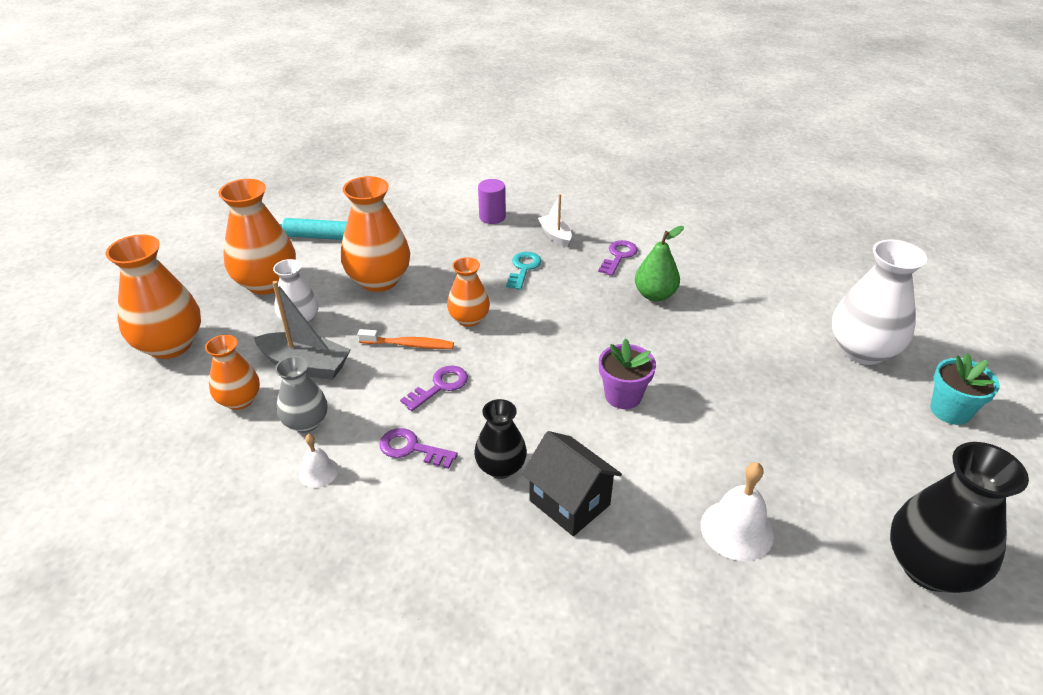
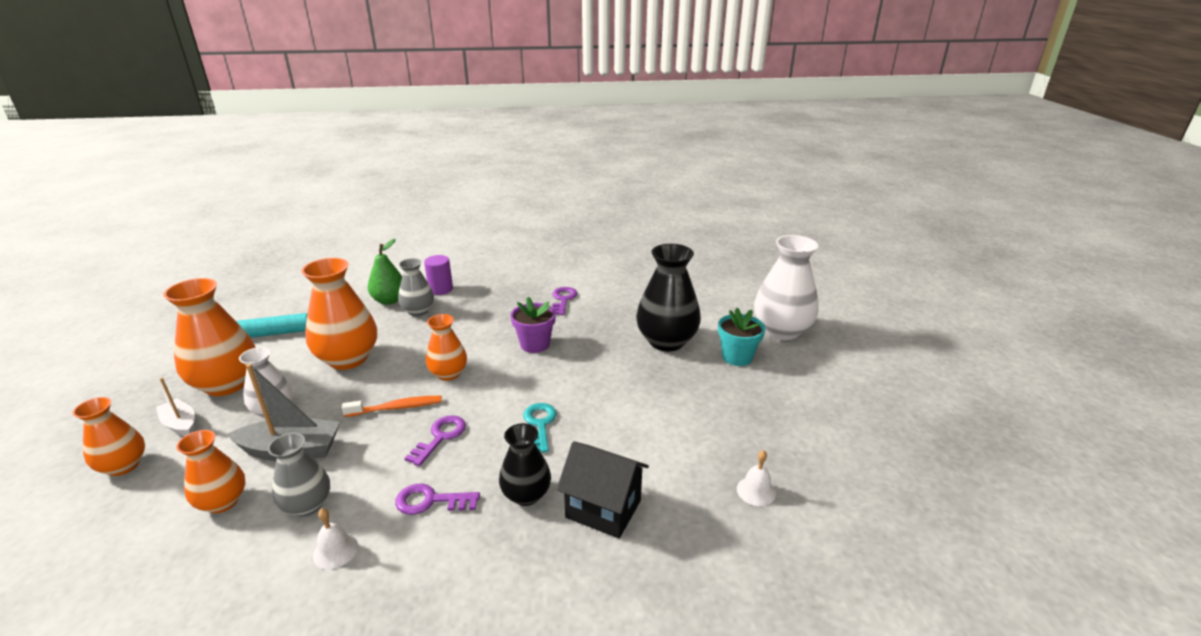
camera: 20 degrees left, 10 degrees down
(170, 345) = (123, 466): orange vase -> orange vase, size x0.59
(461, 239) = (418, 311): none -> grey vase
(523, 268) = (484, 324): turquoise key -> turquoise key (540, 424)
(555, 236) = (502, 294): white boat -> white boat (180, 424)
(623, 396) = (612, 406): purple flower pot -> purple flower pot (535, 344)
(655, 295) = (605, 323): green pear -> green pear (389, 300)
(736, 530) = (756, 491): white bell -> white bell, size x0.58
(929, 567) = (913, 478): black vase -> black vase (666, 341)
(950, 411) = (863, 359): turquoise flower pot -> turquoise flower pot (737, 357)

